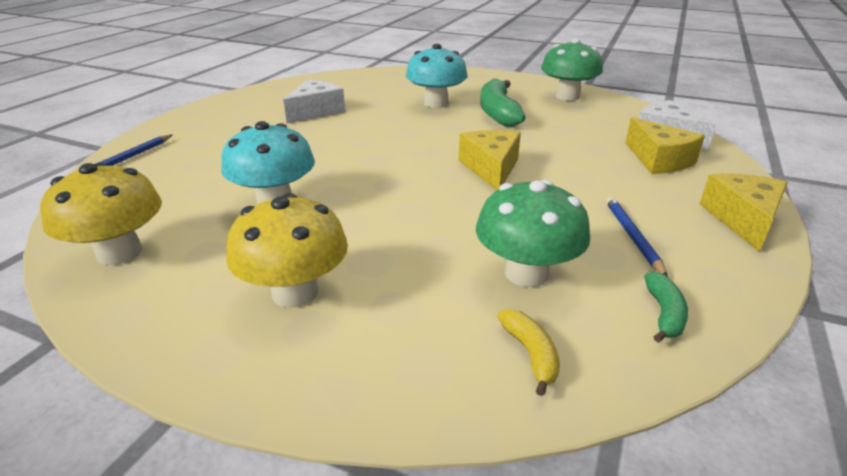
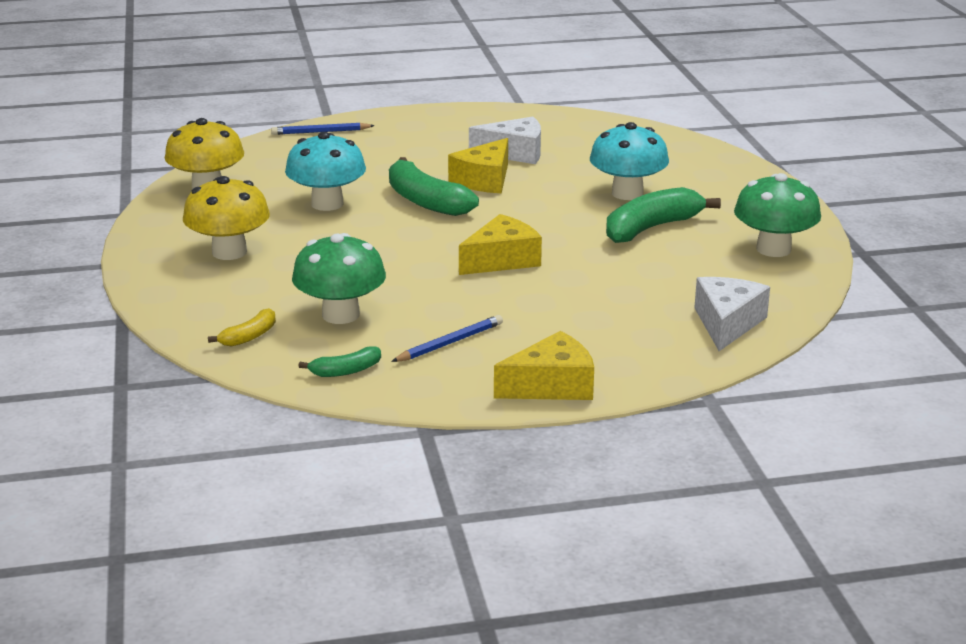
camera: 55 degrees right, 5 degrees down
(342, 162) = (425, 201): none -> green banana
(659, 160) = (644, 330): yellow cheese -> yellow cheese (484, 180)

